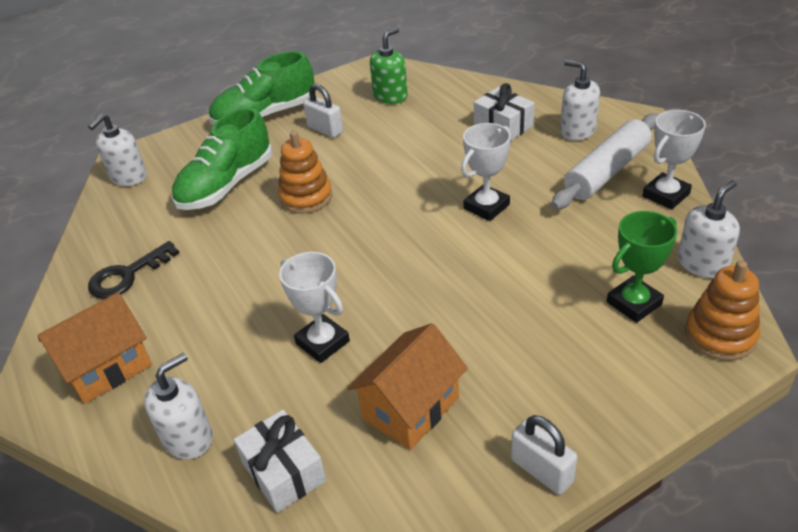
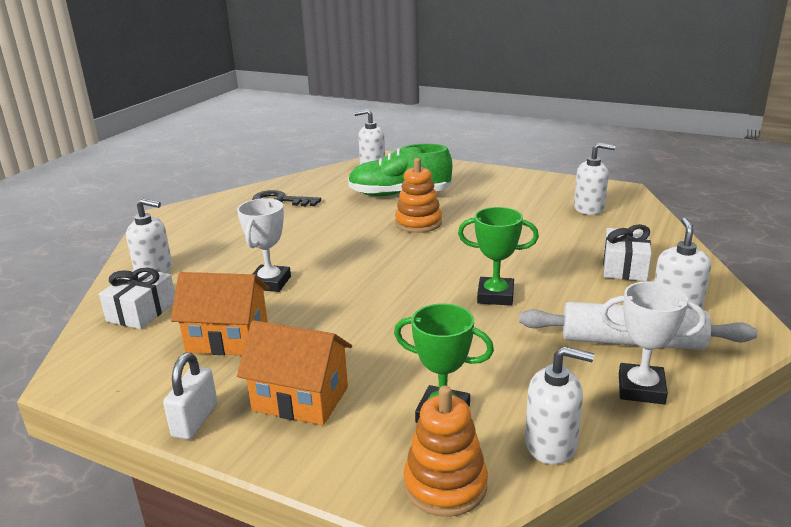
camera: 55 degrees right, 15 degrees down
(107, 368) = (197, 226): orange house -> orange house (300, 399)
(265, 115) = (494, 177): green shoe -> none
(325, 130) = (507, 201): white padlock -> none
(390, 96) = (589, 208): green soap dispenser -> white soap dispenser
(486, 207) = (495, 296): white trophy -> green trophy

